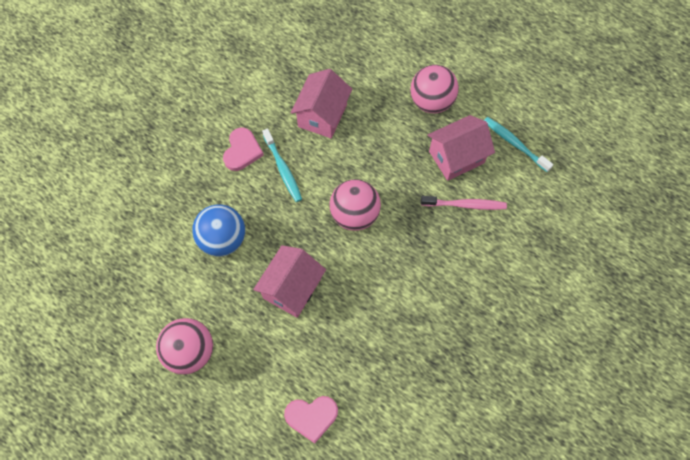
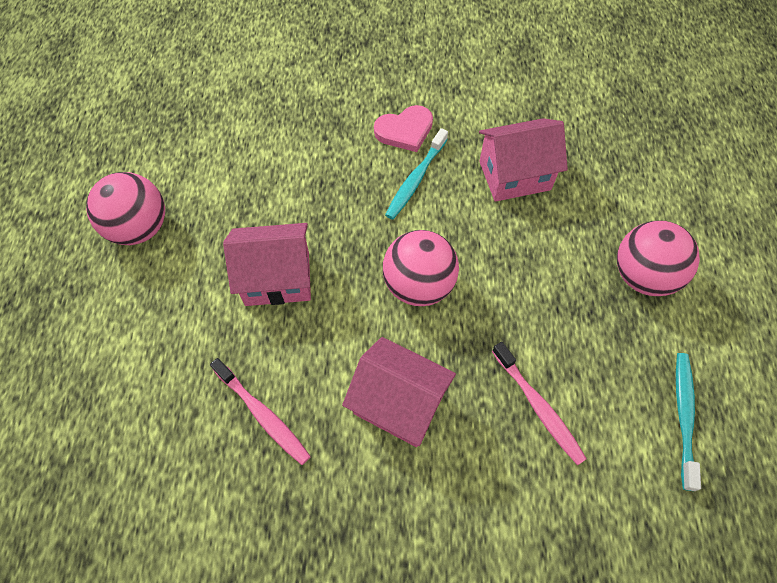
camera: 55 degrees right, 5 degrees down
(223, 239) = (288, 177): blue ball -> none
(311, 417) = (130, 399): pink heart -> none
(374, 346) = (263, 415): none -> pink toothbrush
(456, 157) = (595, 353): pink house -> pink house (399, 403)

